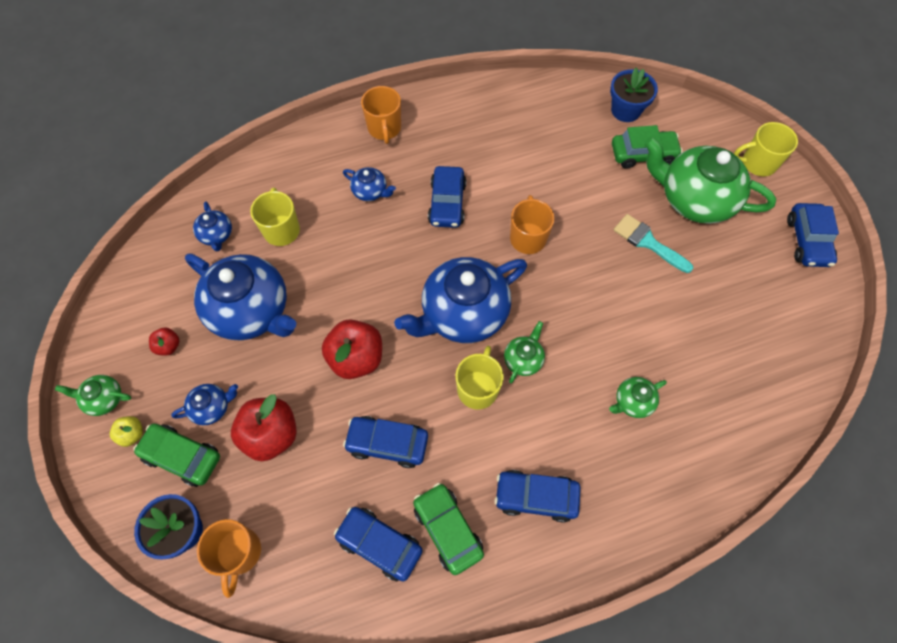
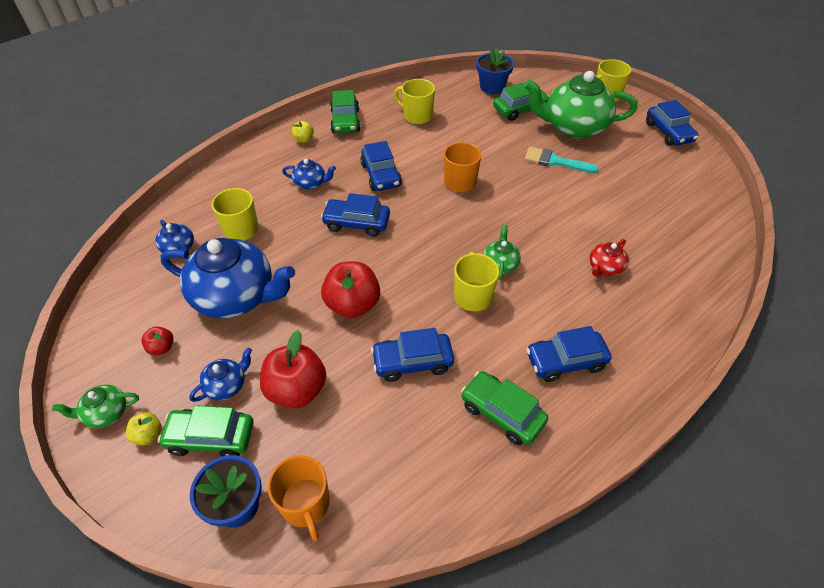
camera: 20 degrees left, 15 degrees down
(379, 544) = (444, 447): blue car -> blue car (356, 223)
(384, 128) = (303, 139): orange mug -> yellow apple
(438, 115) = (345, 121): none -> green car
(463, 313) = (432, 246): blue teapot -> none
(520, 130) = (417, 116): none -> yellow mug
(632, 402) = (604, 268): green teapot -> red teapot

